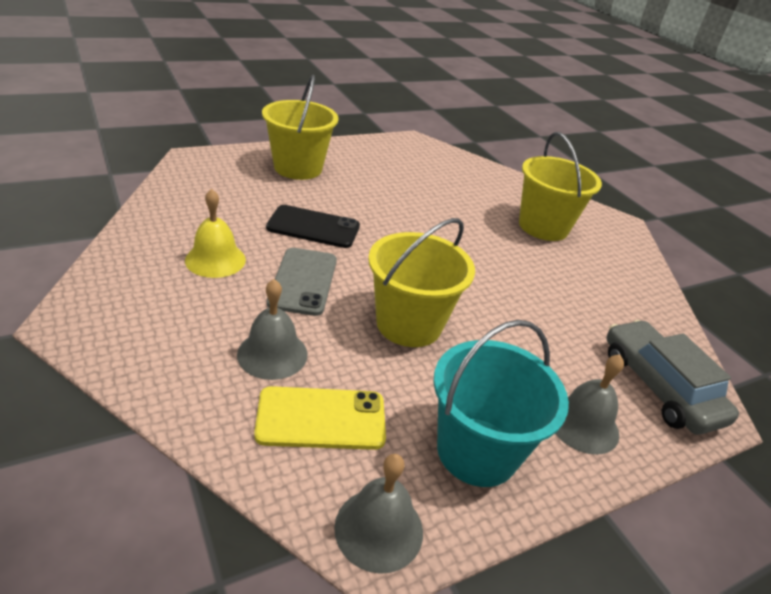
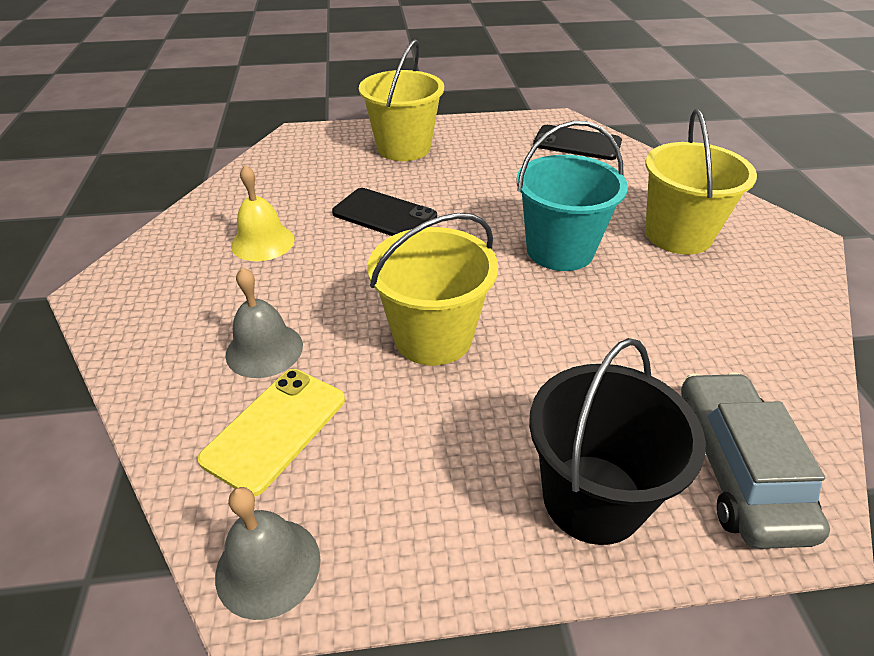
camera: 25 degrees right, 5 degrees up
(303, 281) = (340, 274): grey phone -> none
(321, 419) = (275, 429): yellow phone -> yellow phone turned 75 degrees counterclockwise
(437, 159) = (577, 143): none -> black phone
(477, 451) = (431, 502): turquoise bucket -> turquoise bucket (560, 250)
(583, 424) = (592, 498): grey bell -> black bucket

